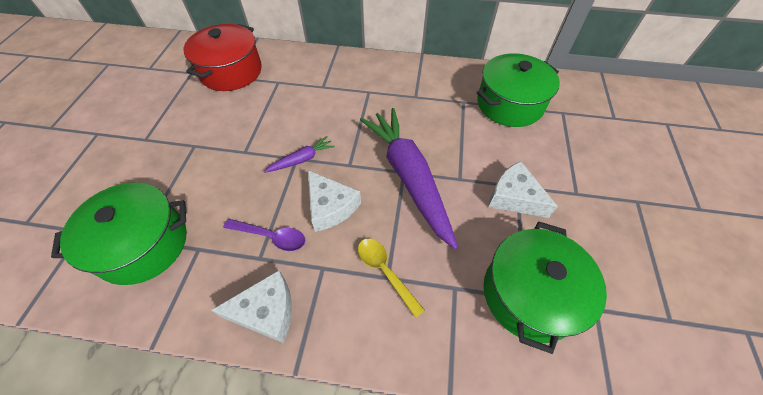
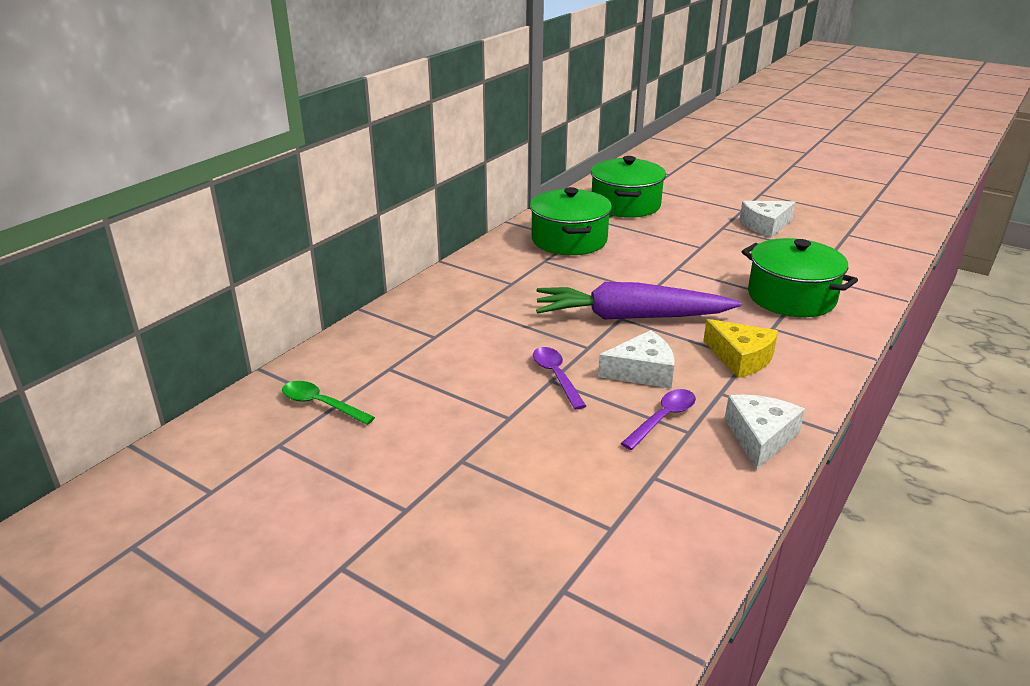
camera: 65 degrees left, 25 degrees down
(143, 244) = (622, 524): green pot -> green pot (625, 205)
(231, 72) = (321, 404): red pot -> green spoon
(302, 159) = (556, 376): purple carrot -> purple spoon
(385, 271) = (741, 358): yellow spoon -> yellow cheese
(514, 197) = (689, 273): white cheese -> white cheese (765, 226)

